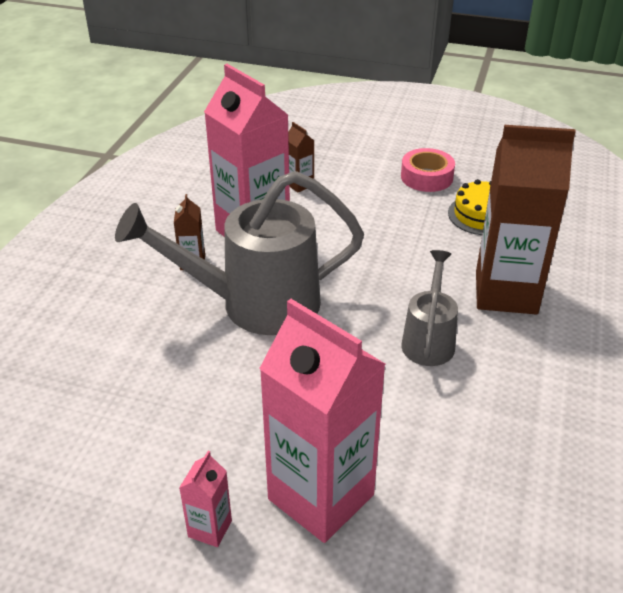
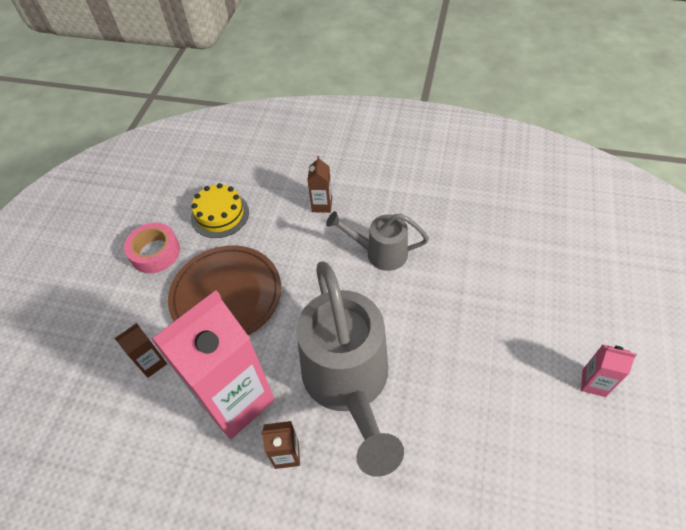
camera: 90 degrees left, 15 degrees up
(321, 497) = (544, 315): pink carton -> none
(370, 223) = (226, 295): none -> brown plate
(506, 293) = (322, 205): brown carton -> brown carton, size x0.42

